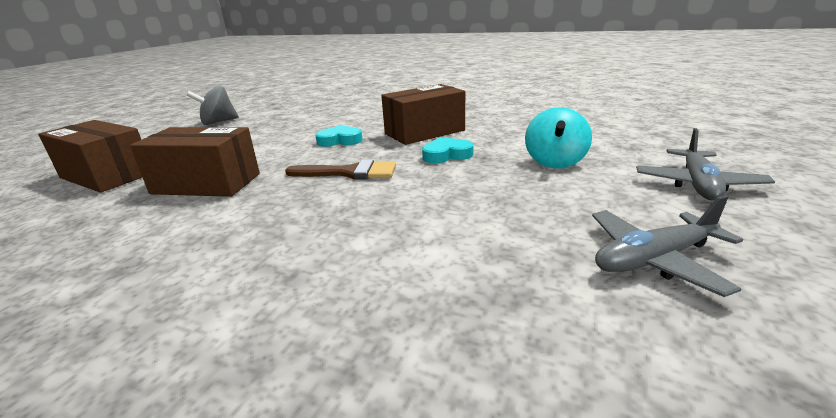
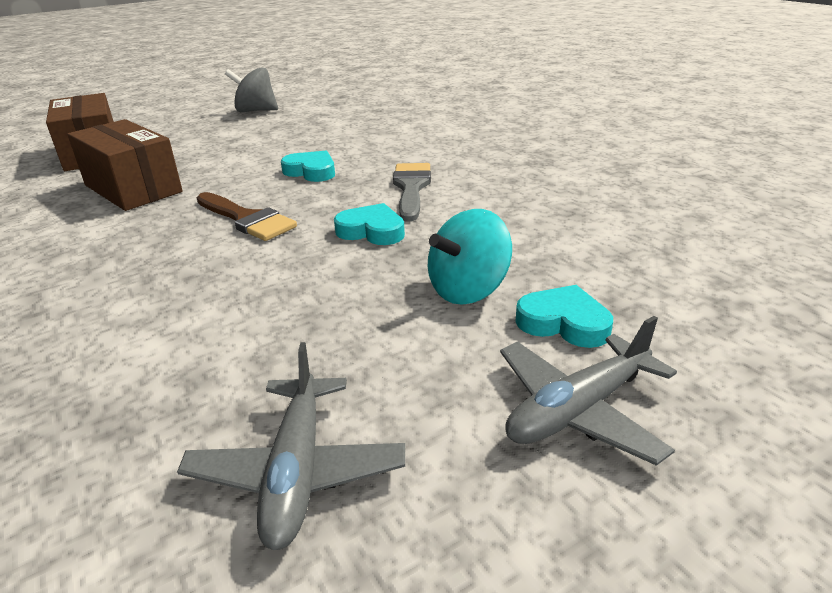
camera: 35 degrees right, 5 degrees up
(424, 132) = (411, 188): brown box -> grey brush
(622, 159) = (564, 323): none -> turquoise heart
(654, 259) = (297, 471): grey plane -> grey plane turned 105 degrees counterclockwise

